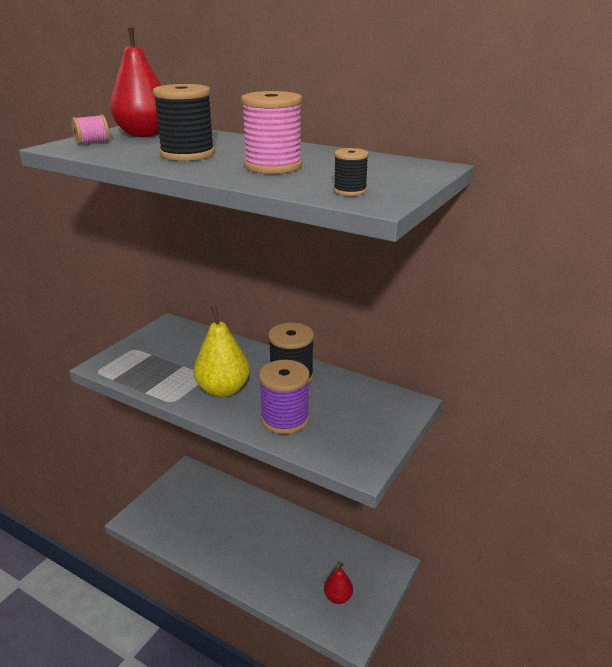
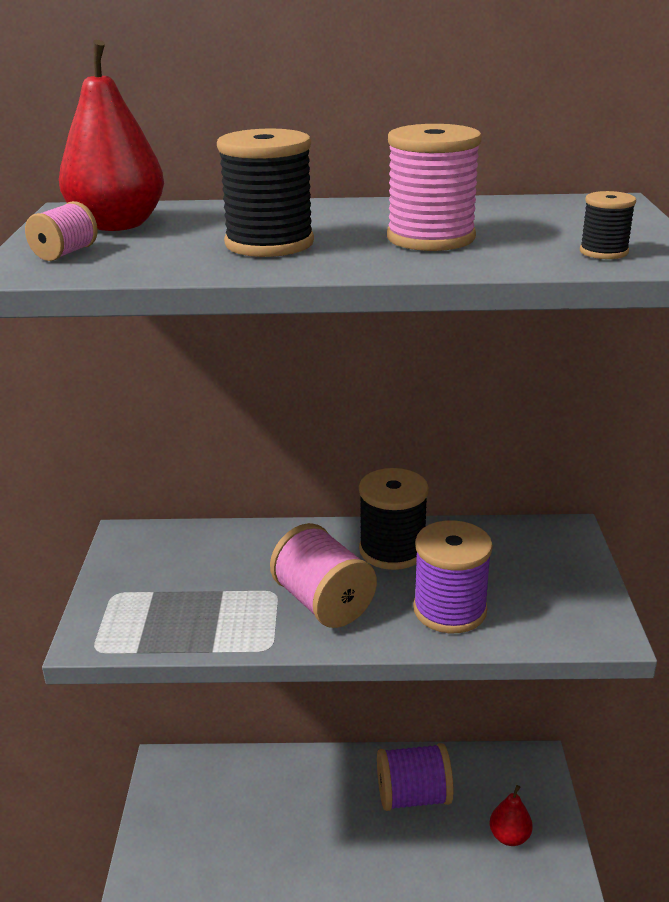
camera: 30 degrees left, 0 degrees up
(223, 390) = (323, 603): yellow pear -> pink spool
(301, 547) = (413, 796): none -> purple spool

